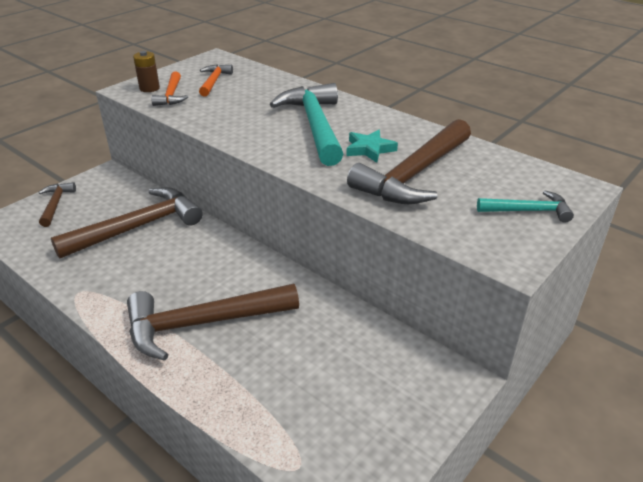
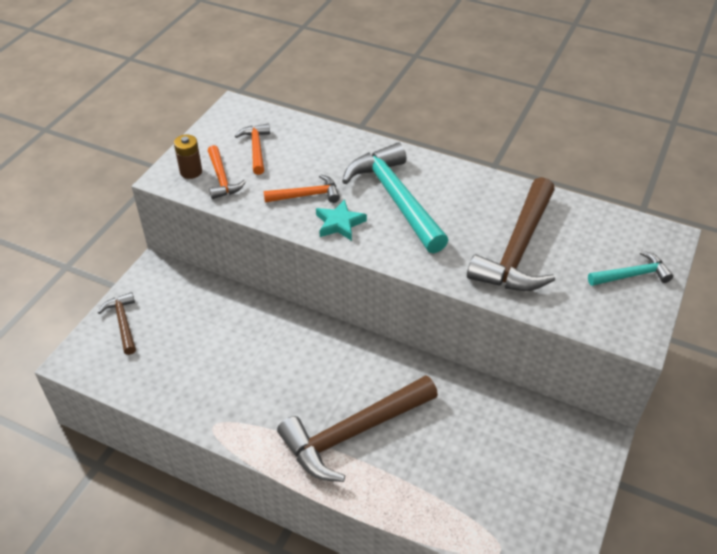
camera: 15 degrees left, 10 degrees up
(138, 227) = (229, 334): brown hammer -> none
(236, 113) = (306, 195): none -> orange hammer
(369, 149) = (463, 223): turquoise star -> turquoise star (339, 223)

